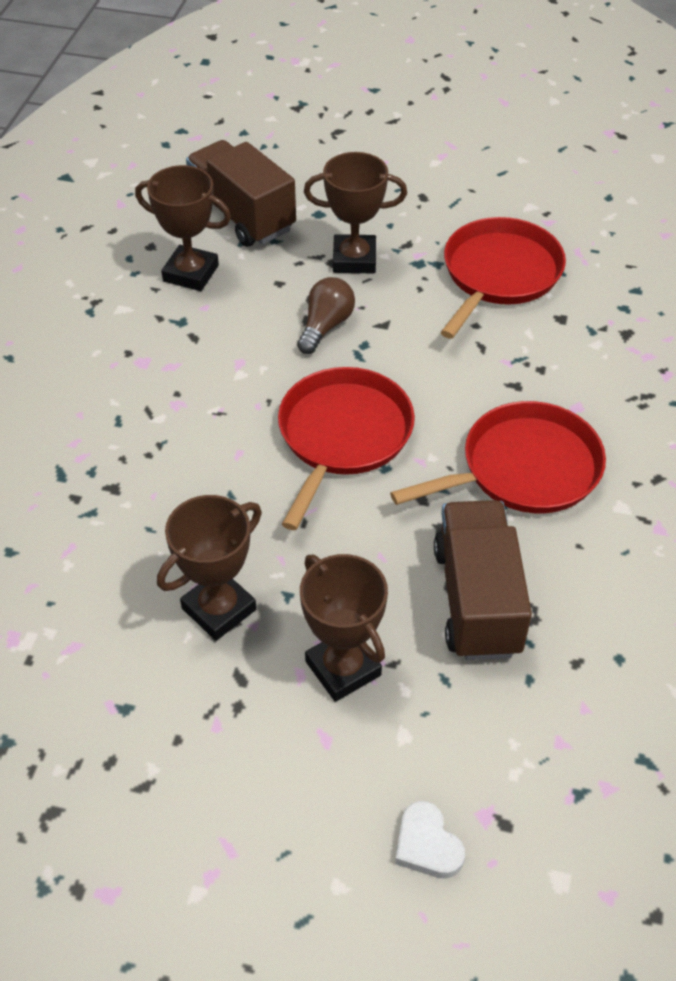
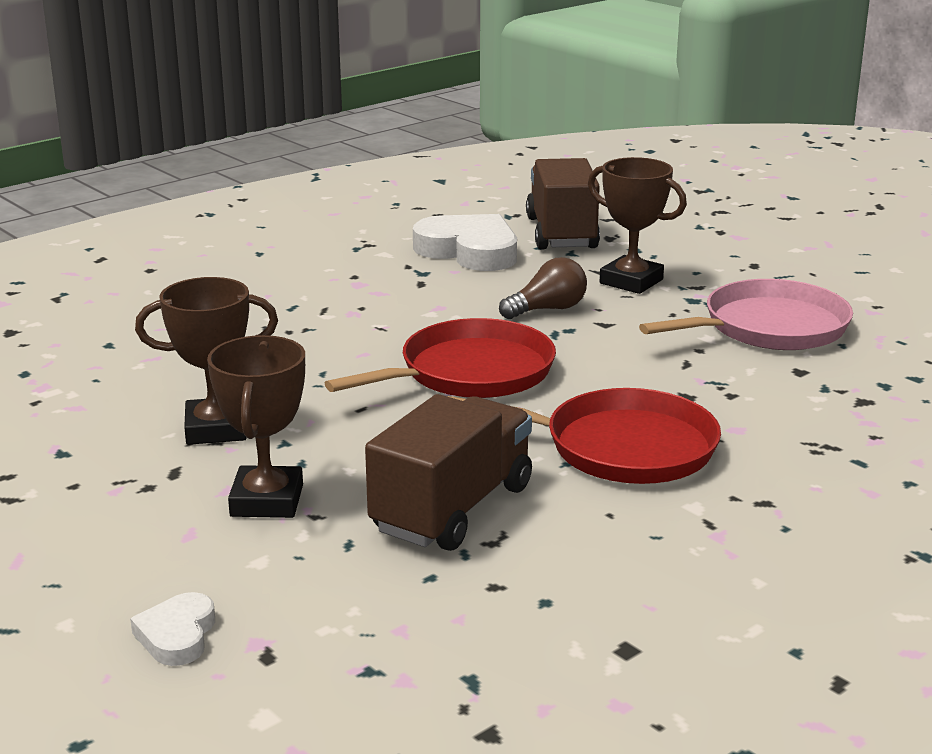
camera: 35 degrees right, 25 degrees down
(191, 273) = (469, 251): brown trophy -> white heart
(499, 275) = (768, 328): red pan -> pink pan

